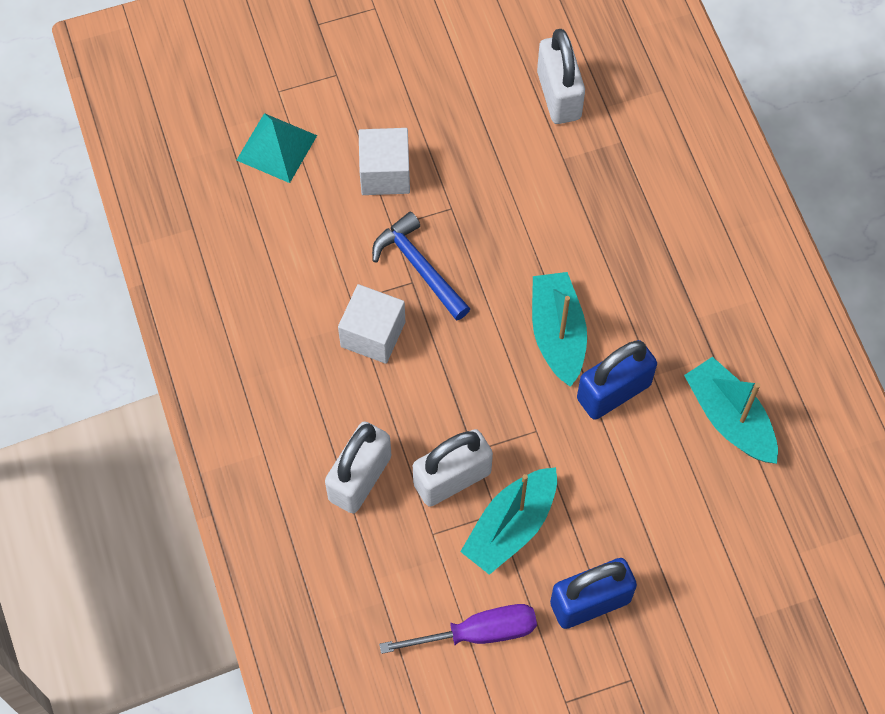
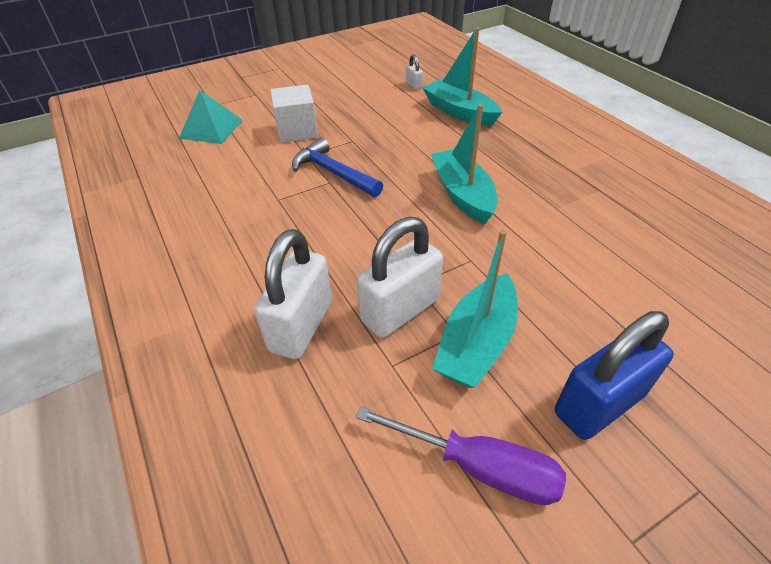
camera: 10 degrees left, 20 degrees down
(373, 334) = (300, 217): white cube -> none
(479, 632) = (480, 467): purple screwdriver -> purple screwdriver turned 45 degrees clockwise
(558, 95) = (413, 85): white padlock -> white padlock, size x0.44
(613, 391) = (528, 223): blue padlock -> none
(729, 418) = (640, 225): turquoise boat -> turquoise boat (459, 112)

